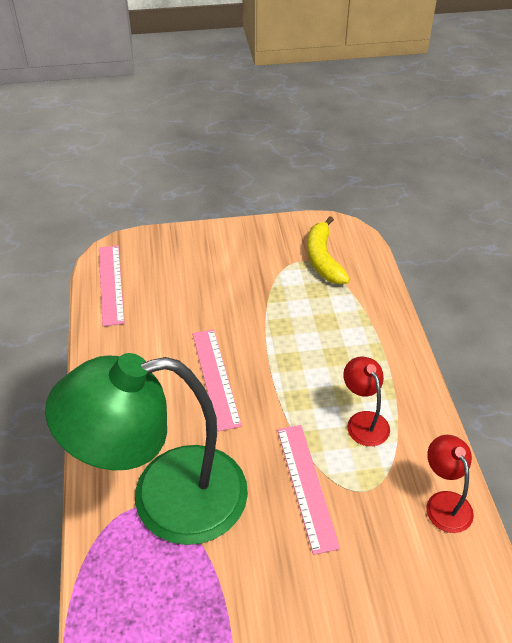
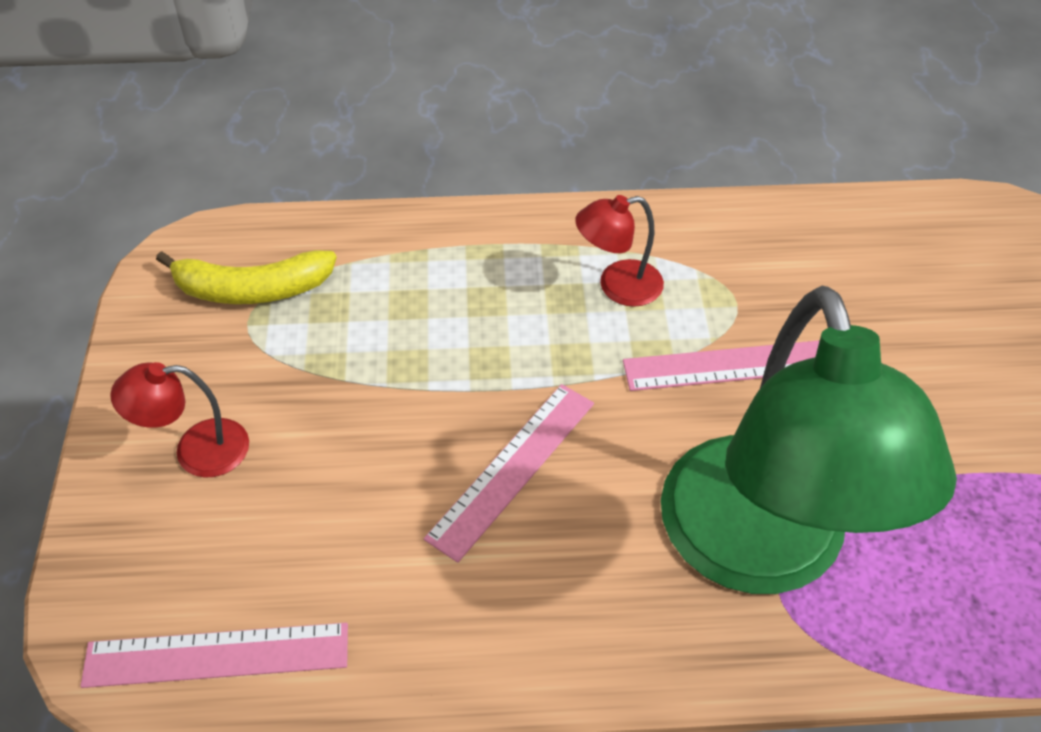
camera: 85 degrees left, 5 degrees up
(215, 378) = (513, 469): pink ruler -> pink ruler turned 45 degrees counterclockwise
(444, 502) = (751, 227): red lamp -> red lamp (196, 450)

